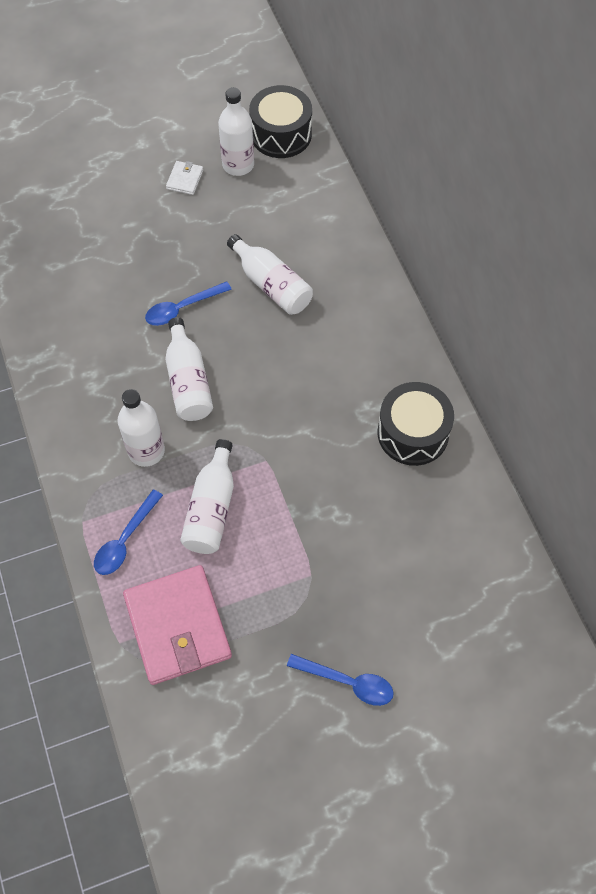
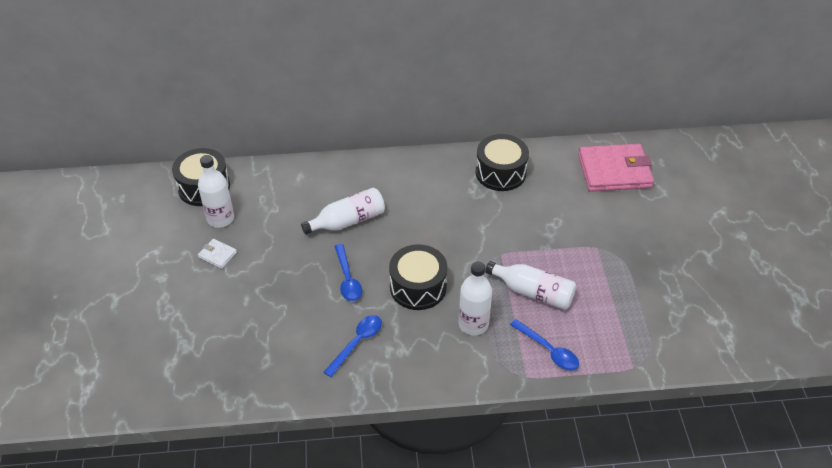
camera: 75 degrees left, 15 degrees down
(177, 626) = (625, 329): pink wallet -> pink wallet (614, 171)
(188, 381) = (418, 287): white bottle -> black drum
(348, 682) = (677, 244): blue spoon -> blue spoon (357, 343)

